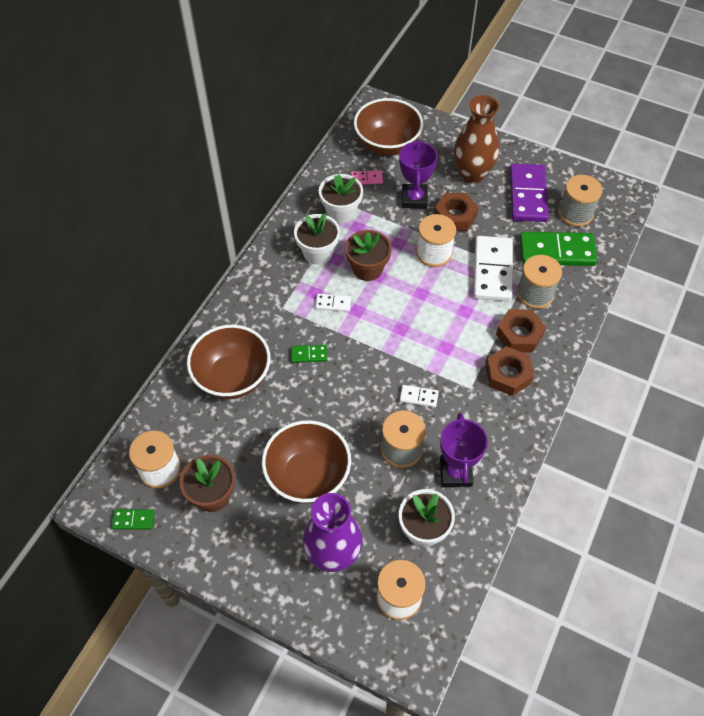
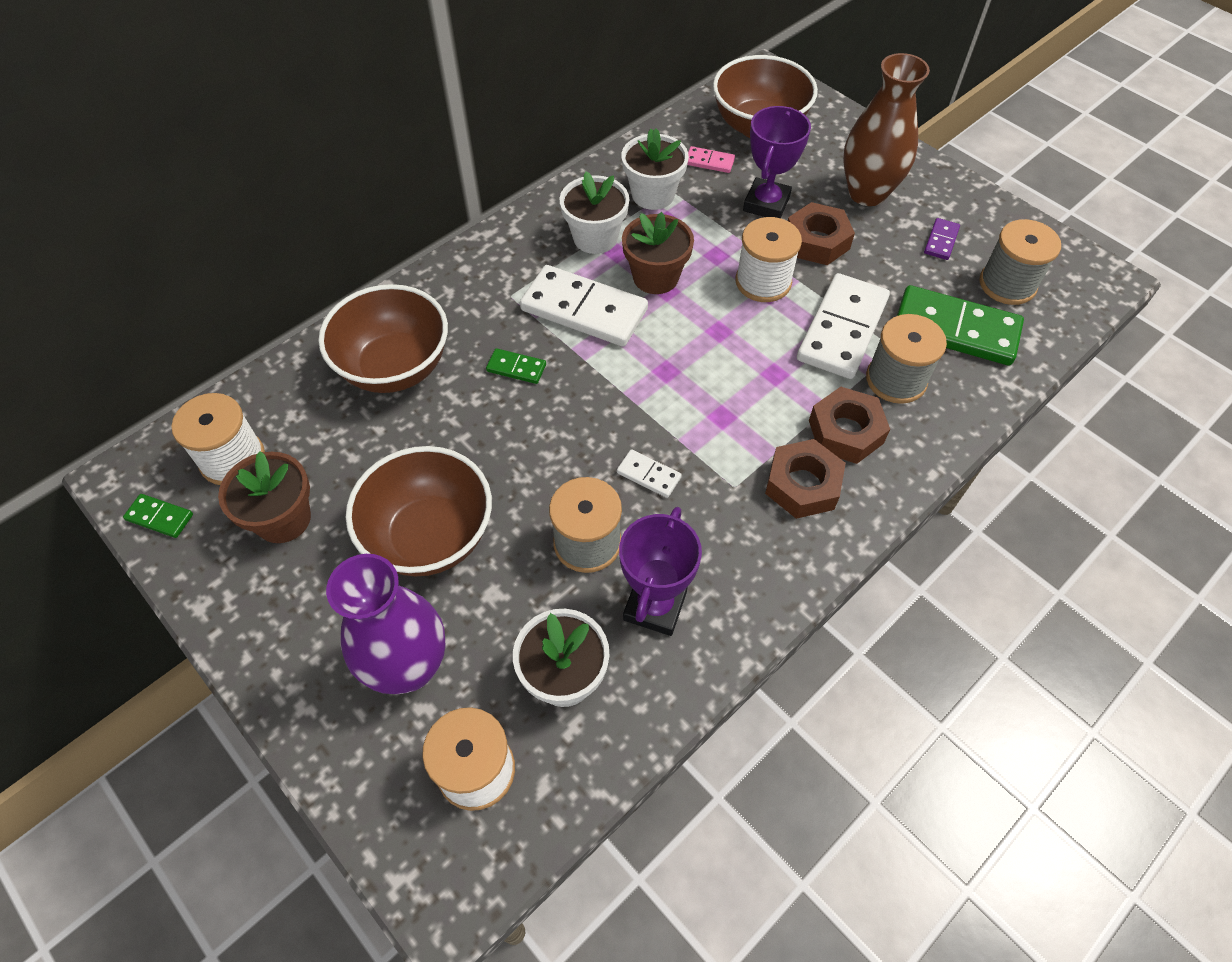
camera: 20 degrees right, 0 degrees up
(333, 303) = (584, 309): white domino -> white domino, size x2.21
(527, 195) = (941, 241): purple domino -> purple domino, size x0.45

